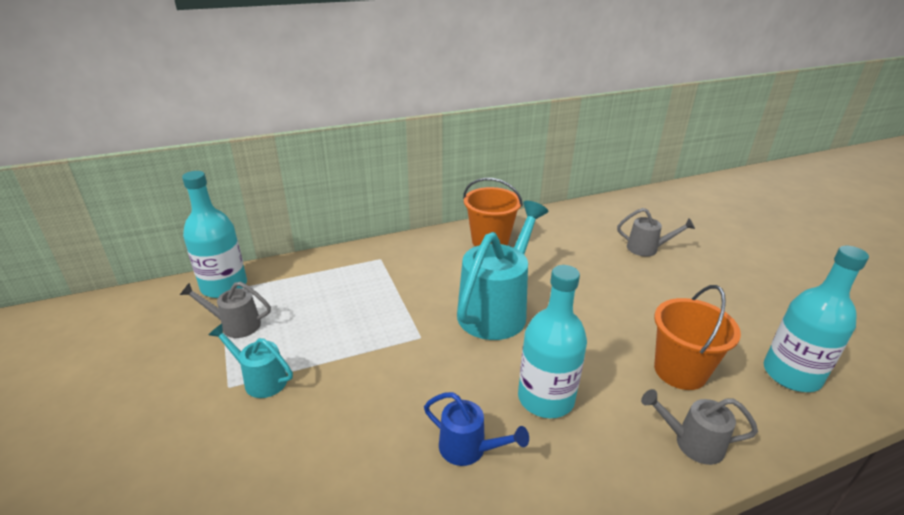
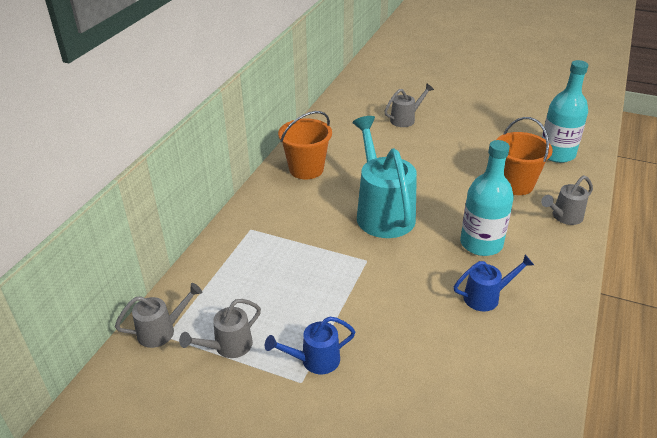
camera: 45 degrees left, 5 degrees up
(224, 286) = (162, 331): turquoise bottle -> grey watering can
(260, 379) = (314, 360): turquoise watering can -> blue watering can

